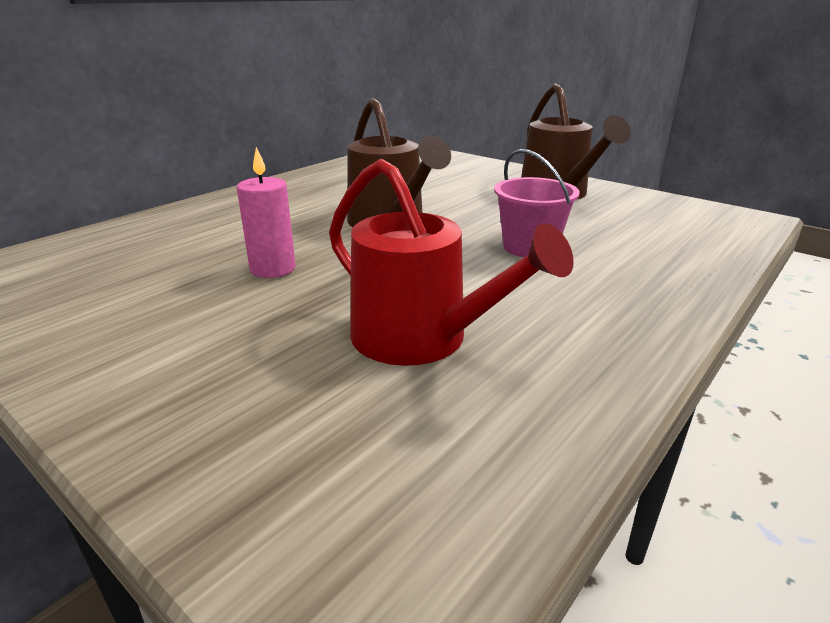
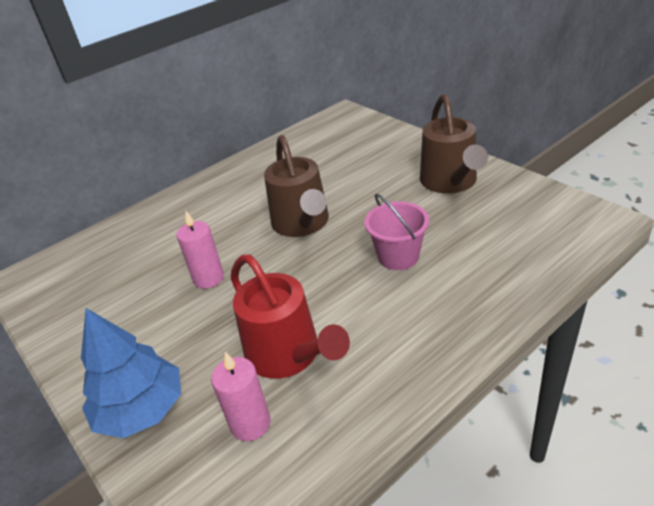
camera: 15 degrees right, 10 degrees up
(187, 414) = (141, 410): none -> blue tree
(389, 420) = (250, 423): none -> pink candle

